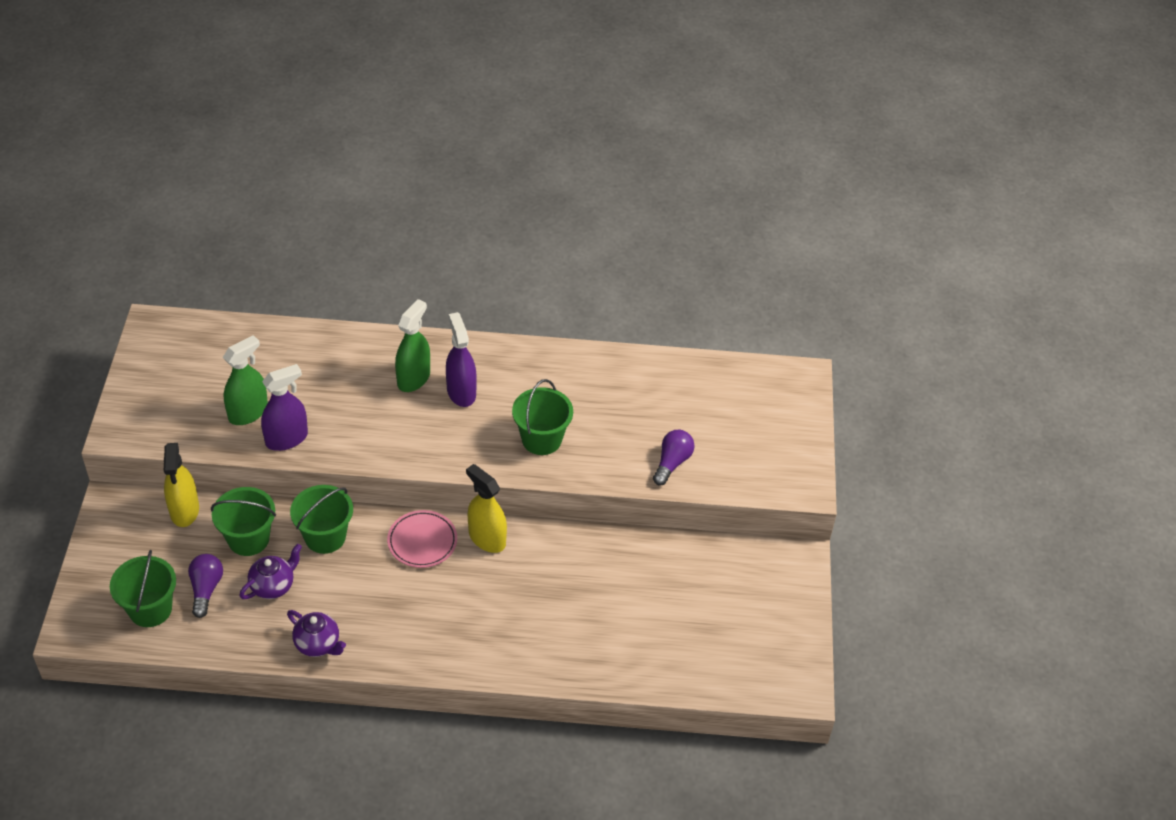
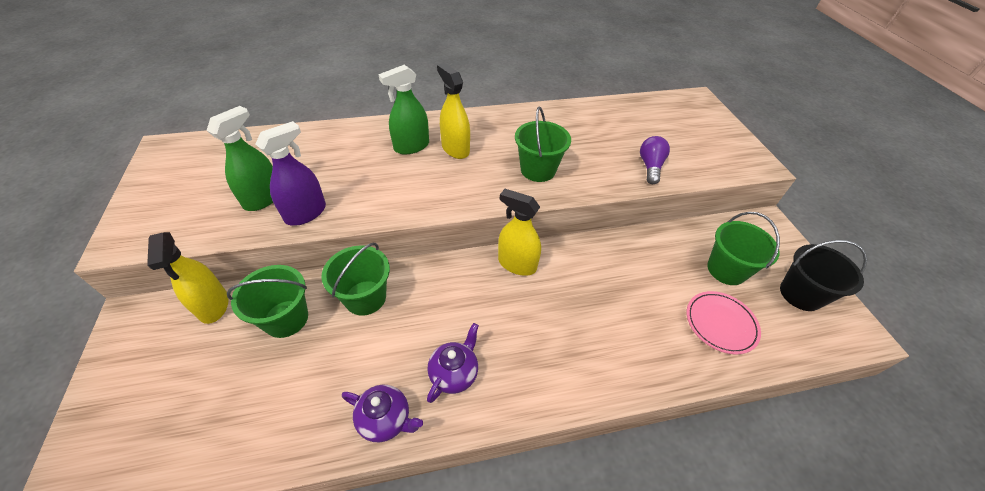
camera: 15 degrees left, 0 degrees up
(150, 609) = (174, 431): green bucket -> green bucket (726, 270)
(206, 589) = (243, 387): purple light bulb -> none
(273, 586) = (321, 363): purple teapot -> purple teapot (454, 373)
(413, 378) = (411, 146): green spray bottle -> green spray bottle turned 135 degrees counterclockwise
(422, 541) = (460, 280): pink plate -> pink plate (720, 323)
(461, 392) = (455, 149): purple spray bottle -> yellow spray bottle
(771, 640) = (800, 294): none -> black bucket

